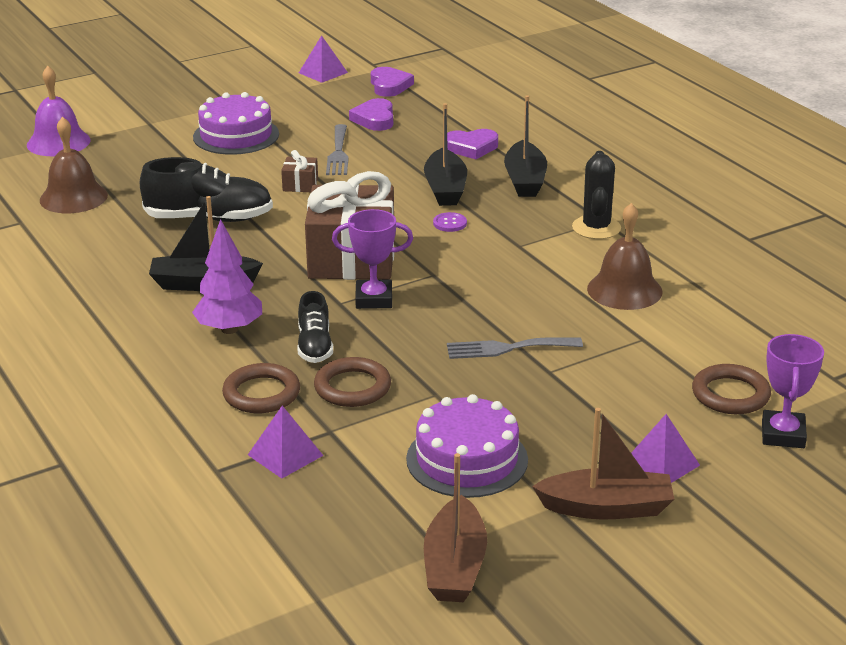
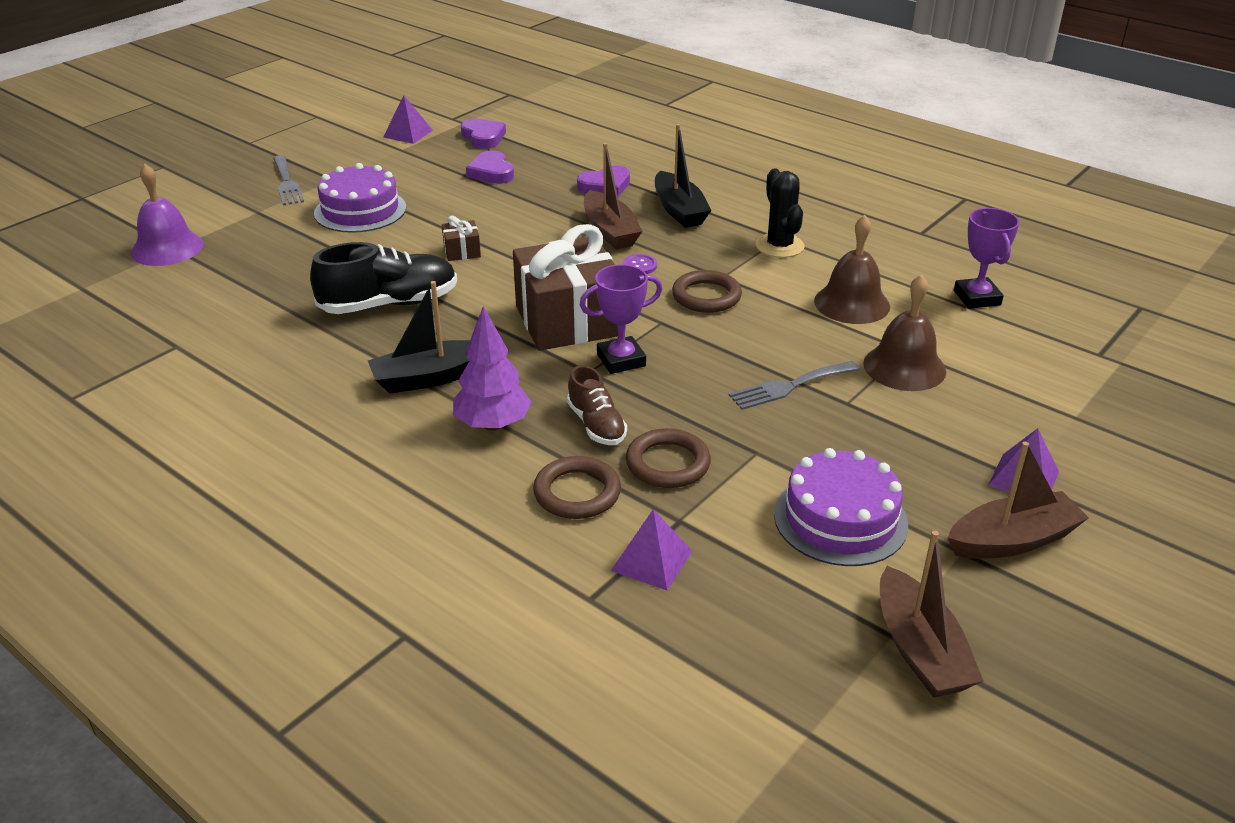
camera: 20 degrees left, 5 degrees up
(73, 197) = (222, 307): brown bell -> brown bell (904, 367)
(315, 346) = (596, 425): black shoe -> brown shoe
(338, 153) = (479, 212): grey fork -> grey fork (287, 183)
(445, 188) = (610, 231): black boat -> brown boat
(730, 394) = (1027, 390): brown ring -> brown ring (706, 296)
(783, 434) = (1104, 421): purple trophy -> purple trophy (977, 298)

